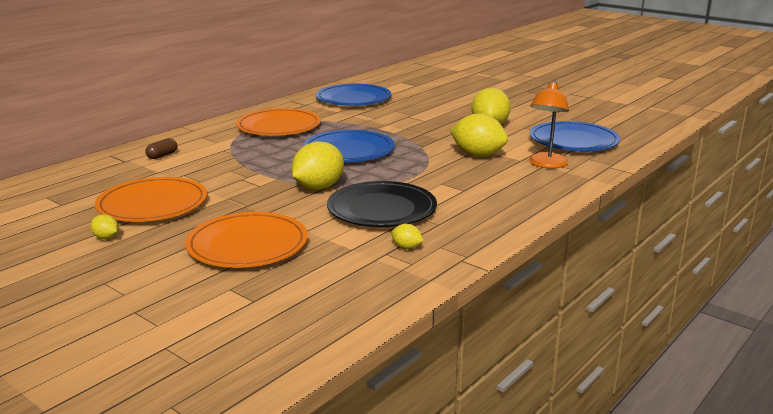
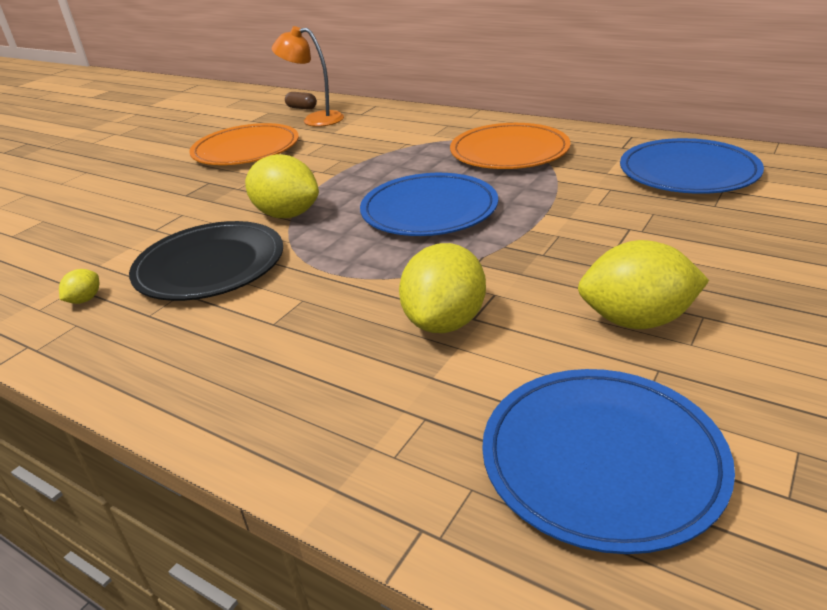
camera: 85 degrees right, 10 degrees up
(106, 238) = (174, 151): yellow lemon -> none
(162, 155) = (380, 123): brown capsule -> brown capsule (302, 108)
(247, 245) = (134, 209): orange plate -> none
(546, 164) = (412, 415): orange lamp -> orange lamp (315, 119)

